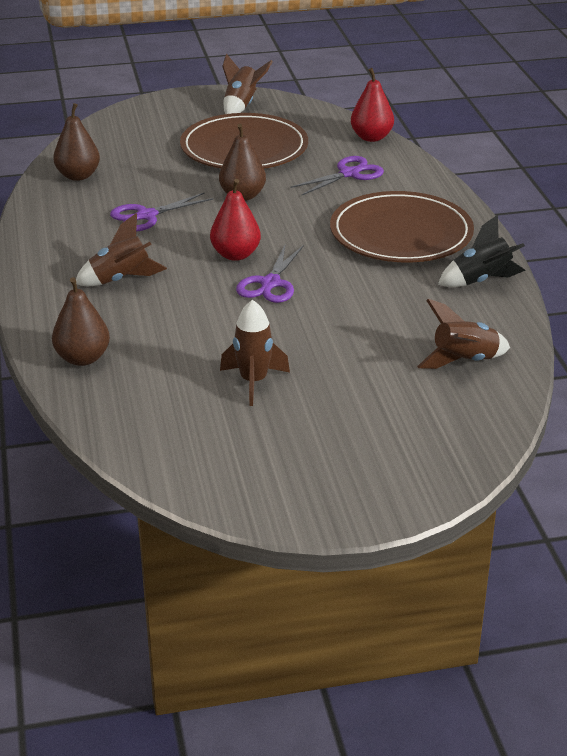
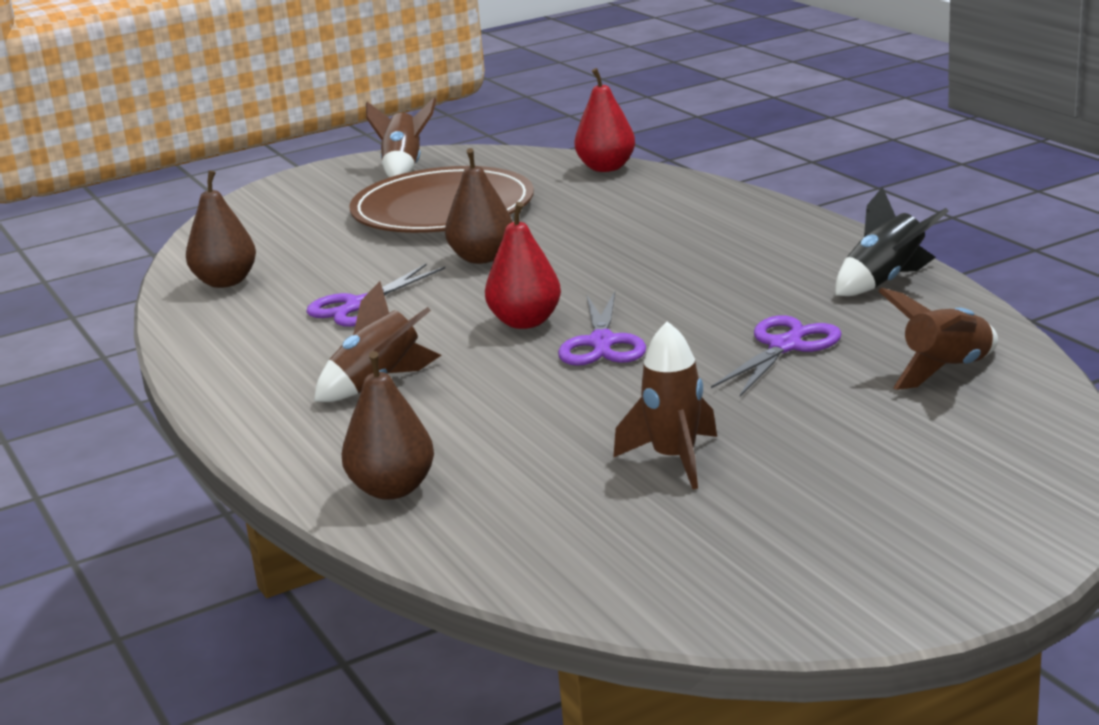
camera: 15 degrees left, 10 degrees down
(349, 174) = (609, 208): purple scissors -> purple scissors (785, 346)
(401, 233) = (734, 254): brown plate -> none

